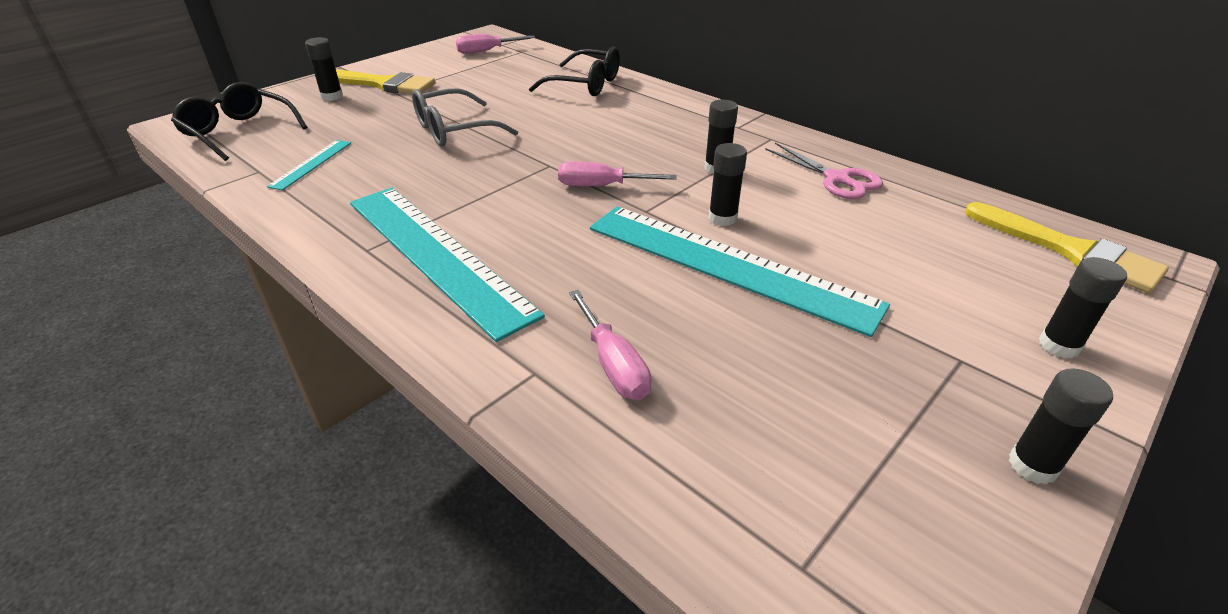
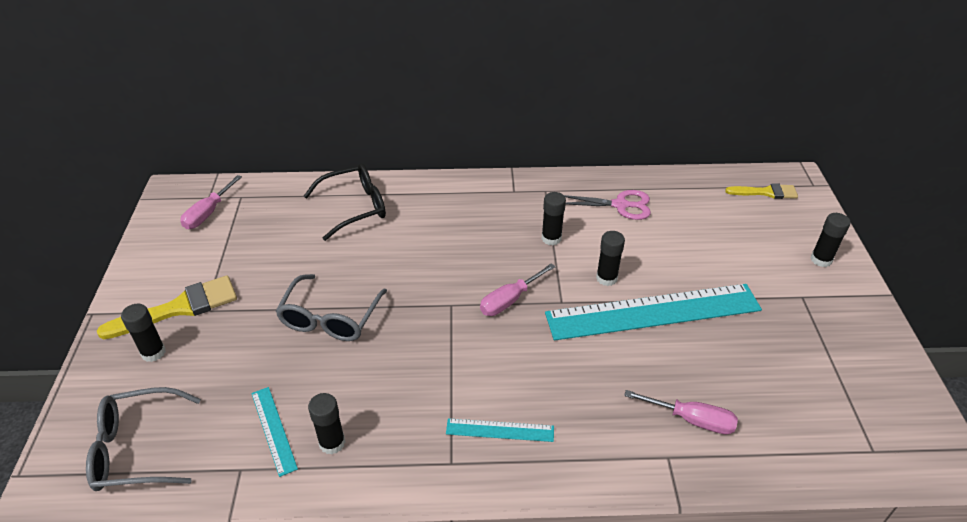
camera: 45 degrees left, 5 degrees up
(238, 132) = (137, 449): black glasses -> grey glasses
(436, 255) = (500, 430): turquoise ruler -> turquoise ruler, size x0.43
(1032, 466) = (877, 334): black glue stick -> black glue stick (332, 443)
(1070, 251) = (766, 192): yellow brush -> yellow brush, size x0.62

